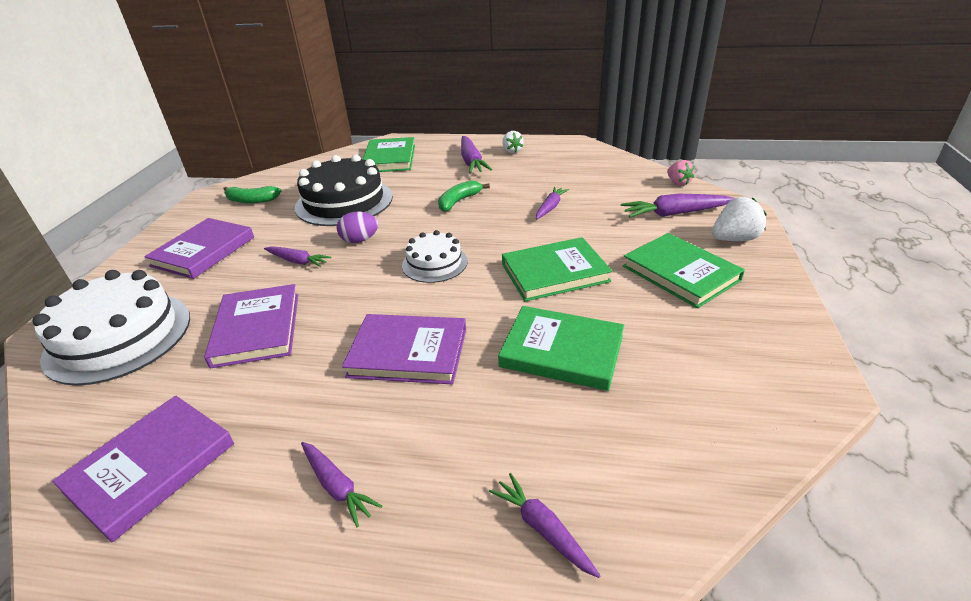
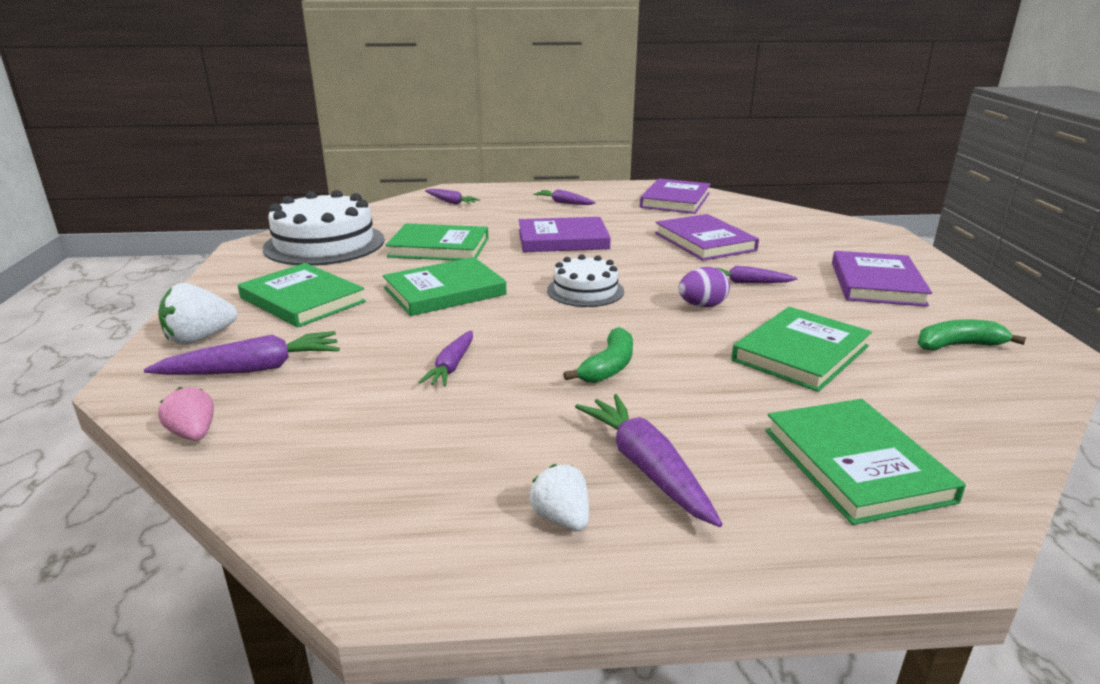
camera: 165 degrees right, 10 degrees down
(119, 336) = (812, 232): white cake -> white cake (324, 244)
(344, 202) = (800, 353): black cake -> green book

